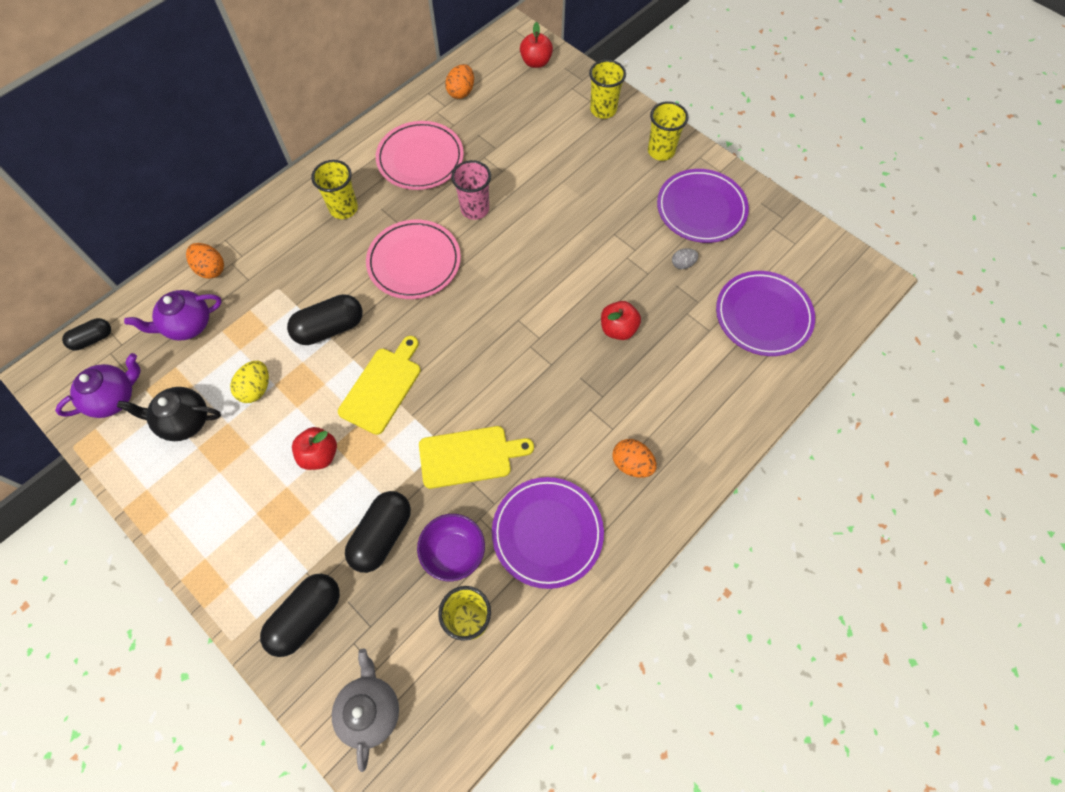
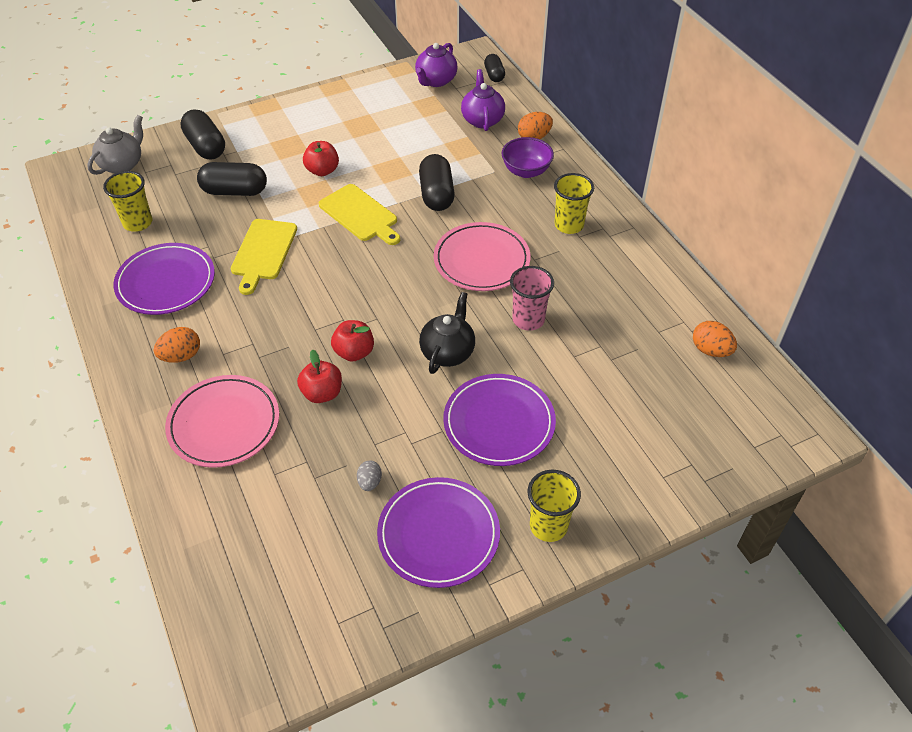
camera: 110 degrees right, 15 degrees down
(114, 398) = (436, 81): purple teapot -> purple teapot turned 45 degrees clockwise
(184, 421) = (395, 110): black teapot -> black teapot (448, 352)
(256, 389) = (401, 147): yellow egg -> none
(370, 709) = (122, 164): grey teapot -> grey teapot turned 75 degrees counterclockwise
(382, 535) = (235, 191): black capsule -> black capsule turned 45 degrees counterclockwise
(420, 159) = (615, 293): pink plate -> pink plate (224, 424)
(454, 552) = (193, 225): purple bowl -> purple bowl (526, 171)
(536, 62) = (748, 439): red apple -> red apple (354, 352)
(603, 110) = (641, 486): yellow cup -> none
(763, 316) = (261, 535): purple plate -> purple plate (499, 423)

